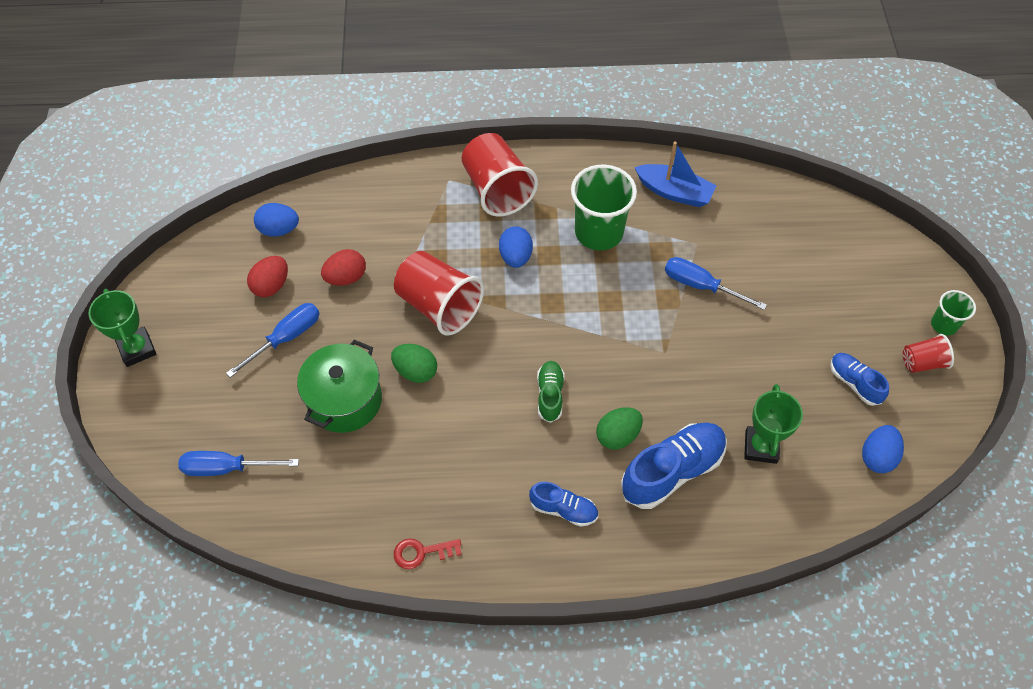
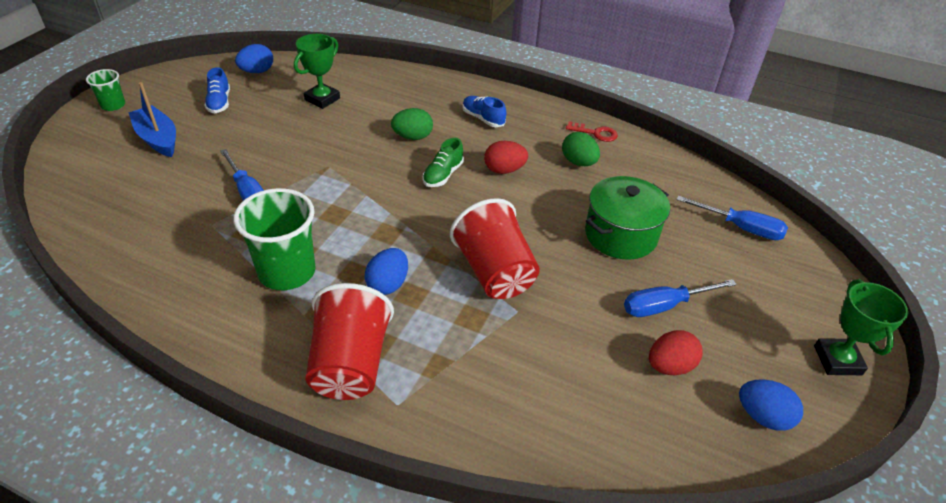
camera: 155 degrees left, 15 degrees down
(279, 229) = (645, 434): blue egg -> blue egg (763, 416)
(346, 277) = (579, 339): red egg -> red egg (504, 170)
(415, 371) = (546, 231): green egg -> green egg (578, 162)
(672, 471) = (393, 109): blue shoe -> none
(674, 192) = (173, 276): blue boat -> blue boat (158, 139)
(922, 362) = (160, 95): red cup -> none

